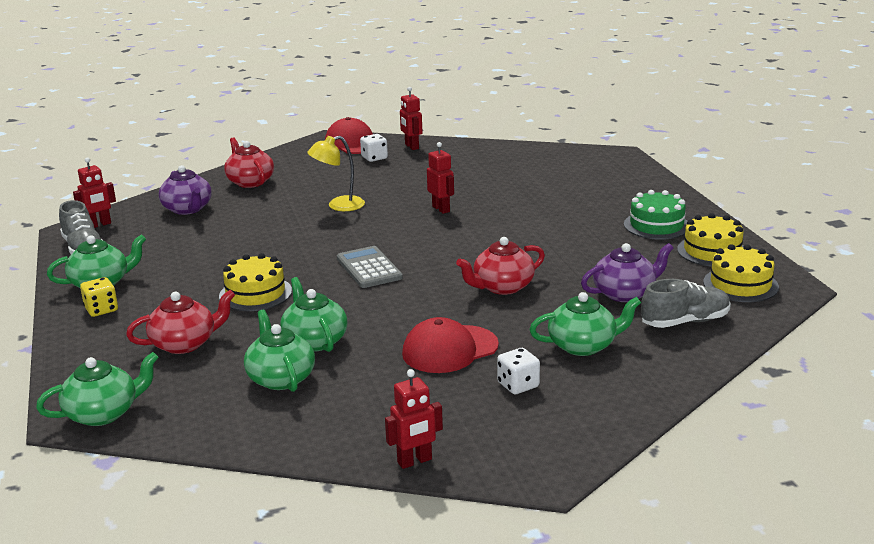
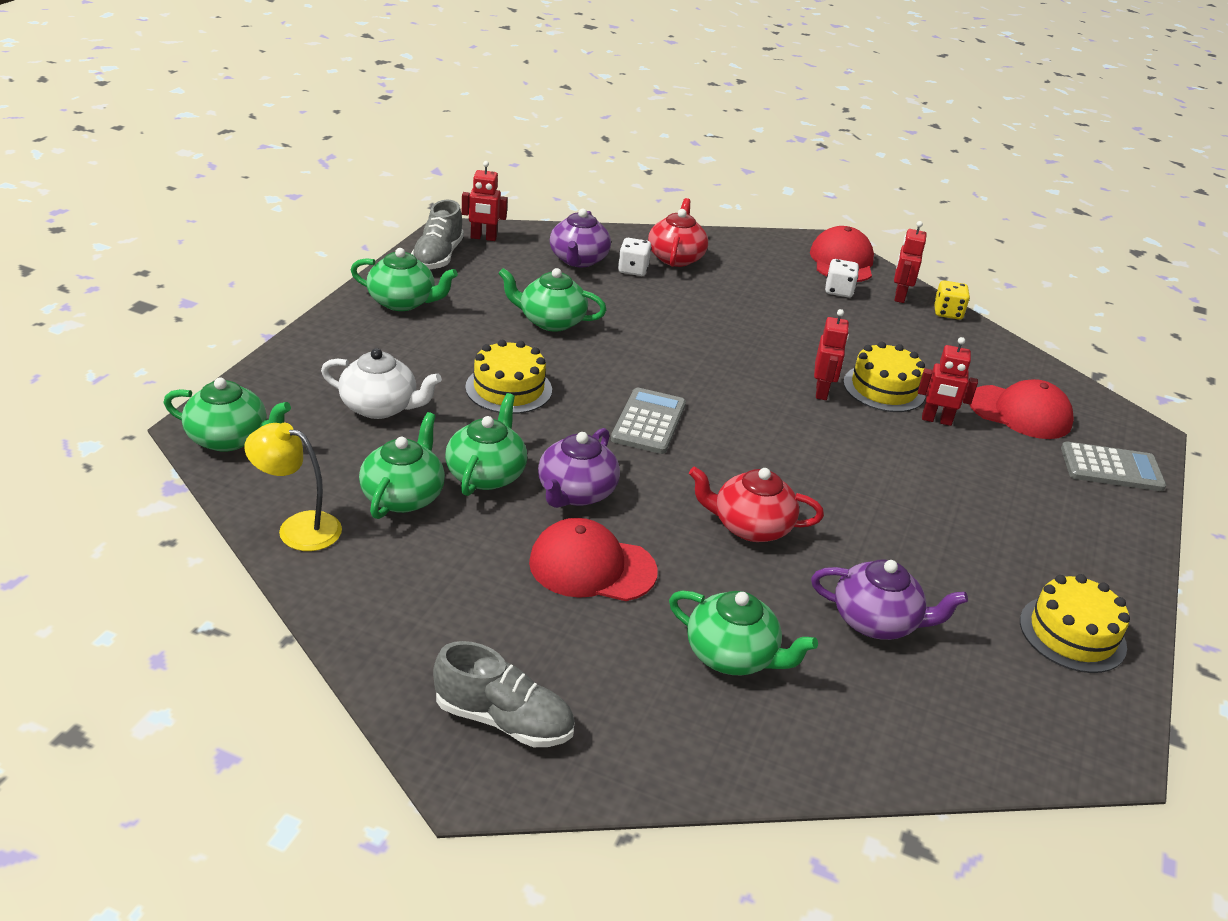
camera: 35 degrees right, 10 degrees up
(101, 310) = (367, 330): yellow dice -> yellow dice (947, 313)
(185, 344) = (380, 407): red teapot -> white teapot
(224, 248) = (550, 321): none -> green teapot
(338, 206) = (722, 330): yellow lamp -> yellow lamp (298, 528)
(383, 322) = (575, 493): none -> purple teapot
(415, 461) = (385, 670): red robot -> red robot (936, 420)
(518, 385) = (597, 655): white dice -> white dice (633, 270)
(552, 172) = (1020, 412): none -> red cap
(628, 176) = (1111, 468): none -> grey calculator
(656, 225) = (1050, 556): green cake -> none
(685, 322) = (895, 705): grey shoe -> grey shoe (504, 720)
(740, 284) = (1042, 702): yellow cake -> yellow cake (884, 388)

